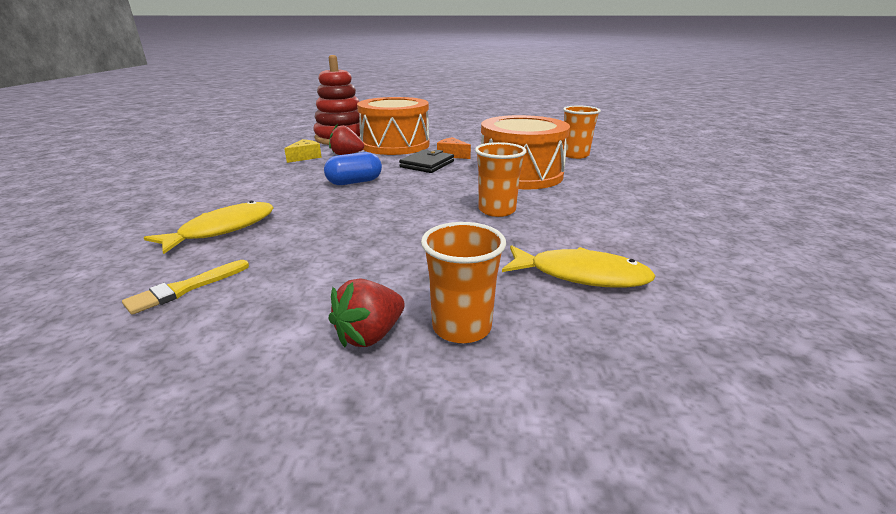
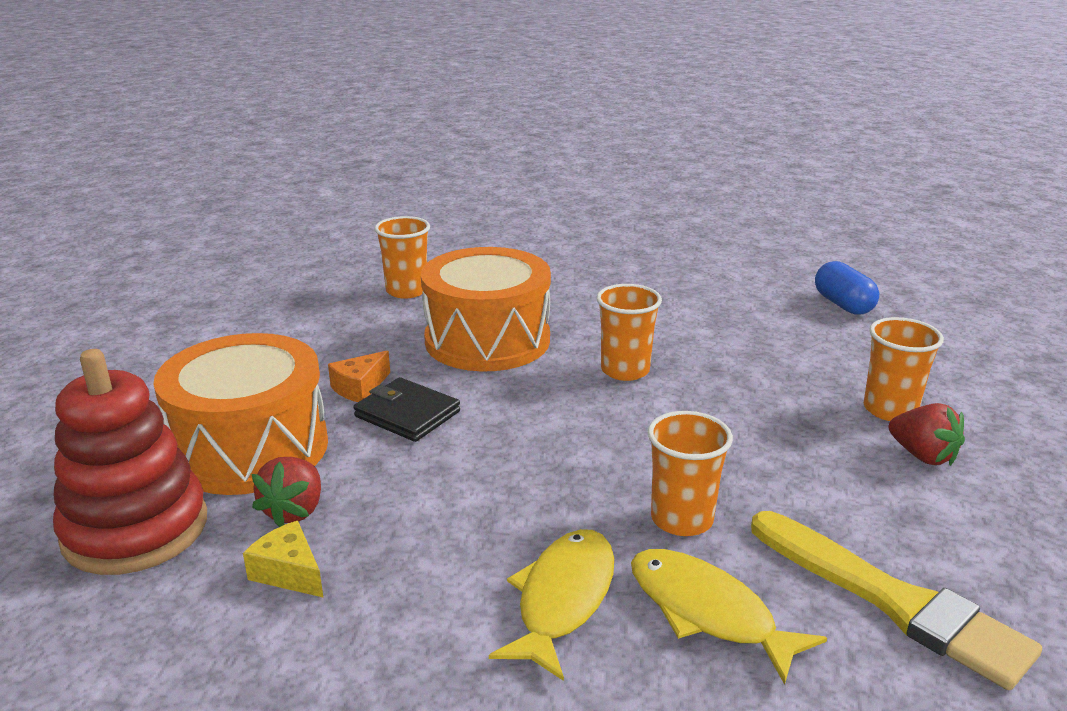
camera: 85 degrees left, 0 degrees up
(185, 288) = (893, 601): yellow brush -> yellow brush, size x1.92
(310, 225) = (681, 519): none -> orange cup
(354, 182) = (490, 489): blue capsule -> blue capsule (843, 305)
(581, 275) = (781, 345): yellow fish -> yellow fish (562, 599)

